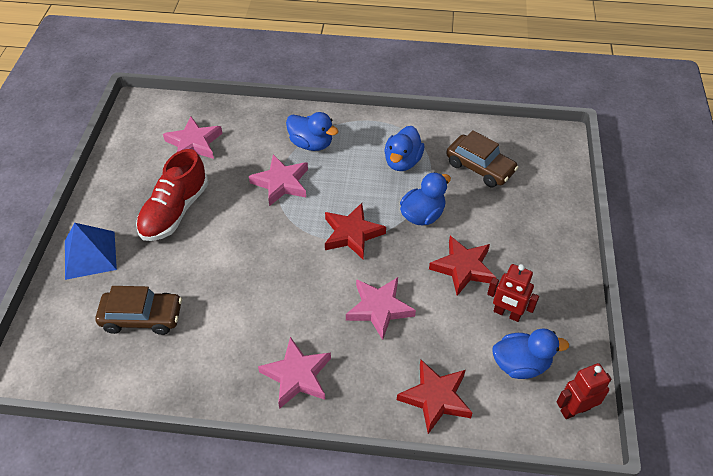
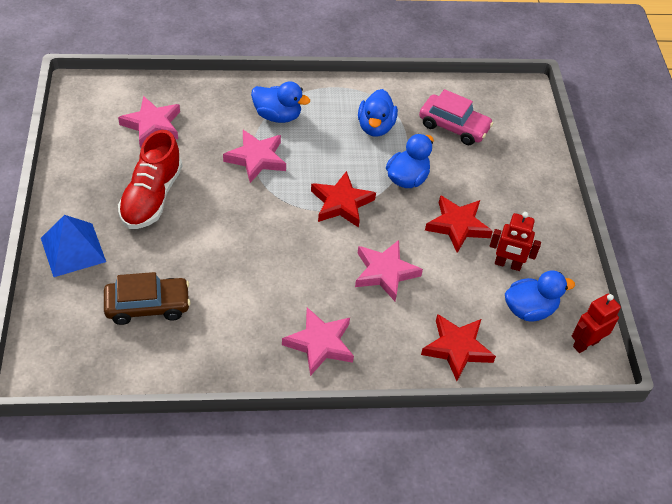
camera: 15 degrees left, 0 degrees up
(480, 167) = (453, 126): brown car -> pink car

